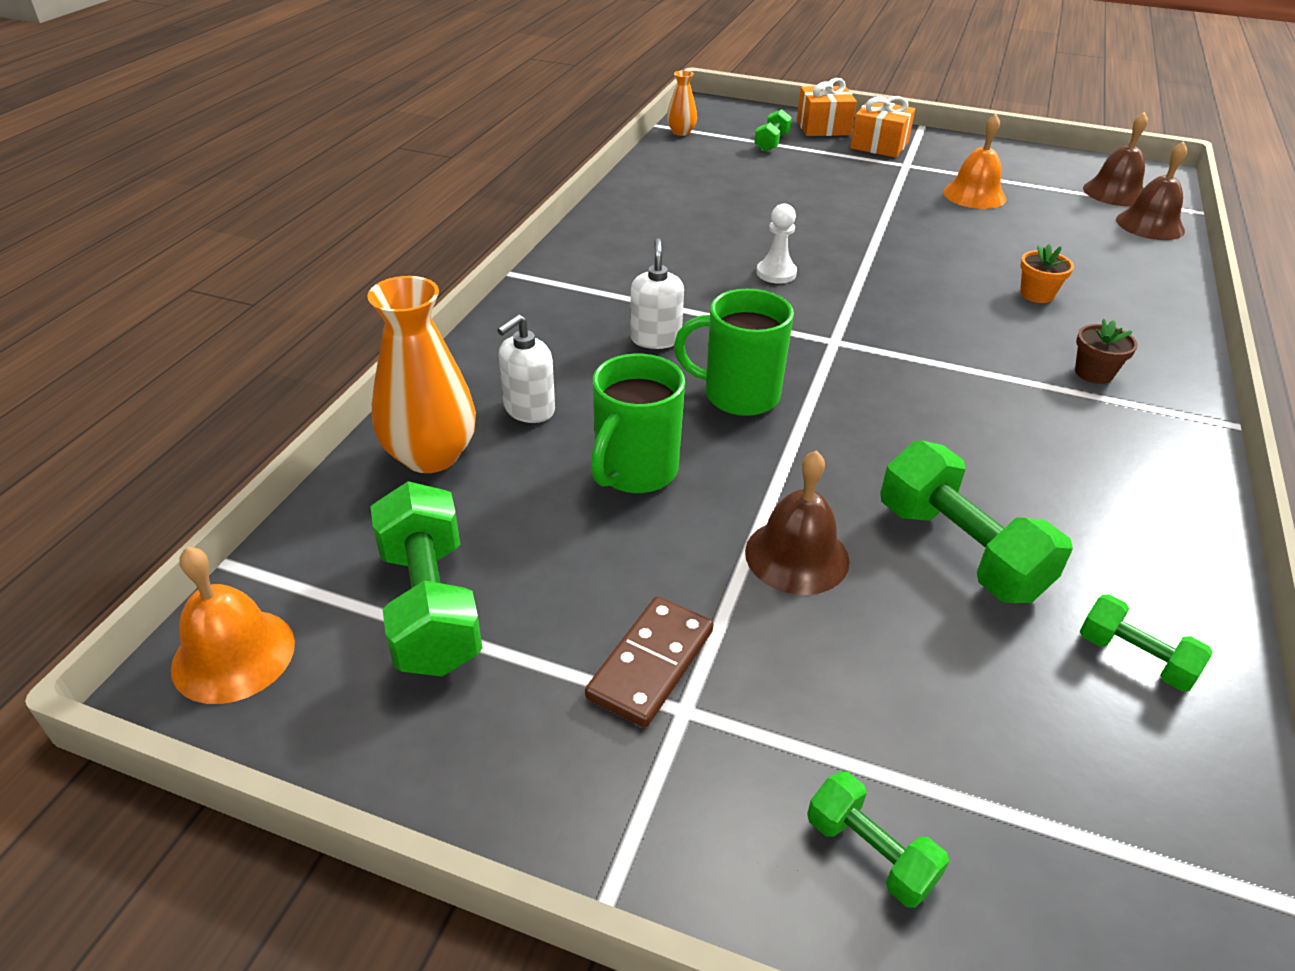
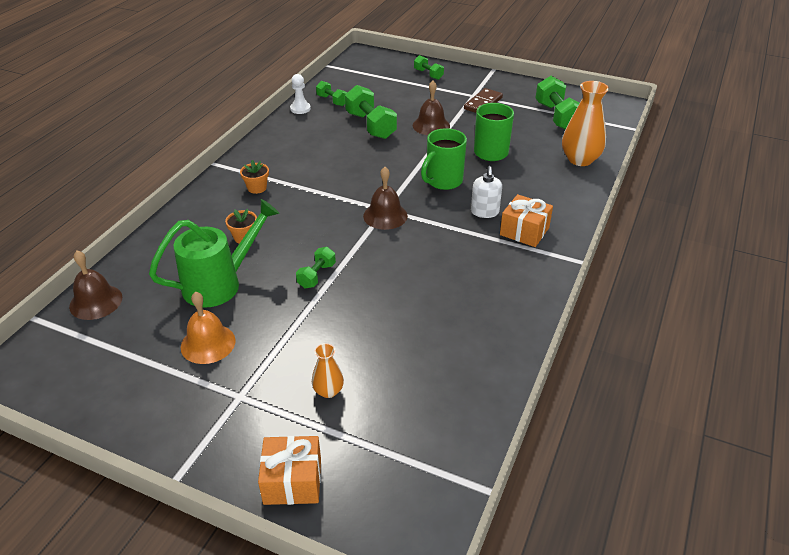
camera: 175 degrees left, 0 degrees up
(233, 655) = (613, 108): orange bell -> none
(529, 409) = (544, 177): white soap dispenser -> none
(681, 132) = (463, 470): orange vase -> orange vase (328, 391)
(738, 395) = (443, 181): green mug -> green mug turned 120 degrees clockwise
(771, 143) = (364, 443): green dumbbell -> green dumbbell (317, 275)
(776, 273) = (405, 258): white pawn -> white pawn (300, 109)
(879, 145) = (247, 436): orange gift -> orange gift (524, 231)
(1015, 243) = (220, 284): none -> green watering can
(1093, 373) = (257, 188): brown flower pot -> orange flower pot
(1114, 192) = (78, 345): brown bell -> brown bell (385, 216)

